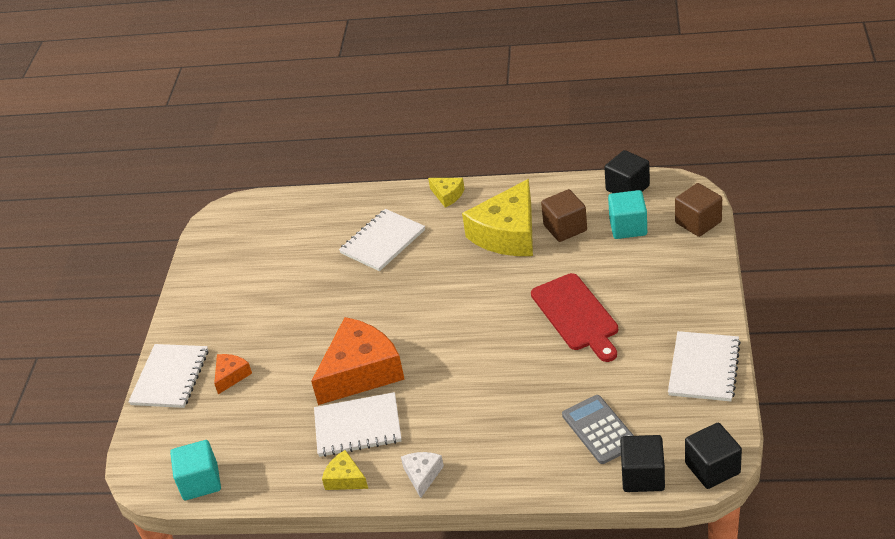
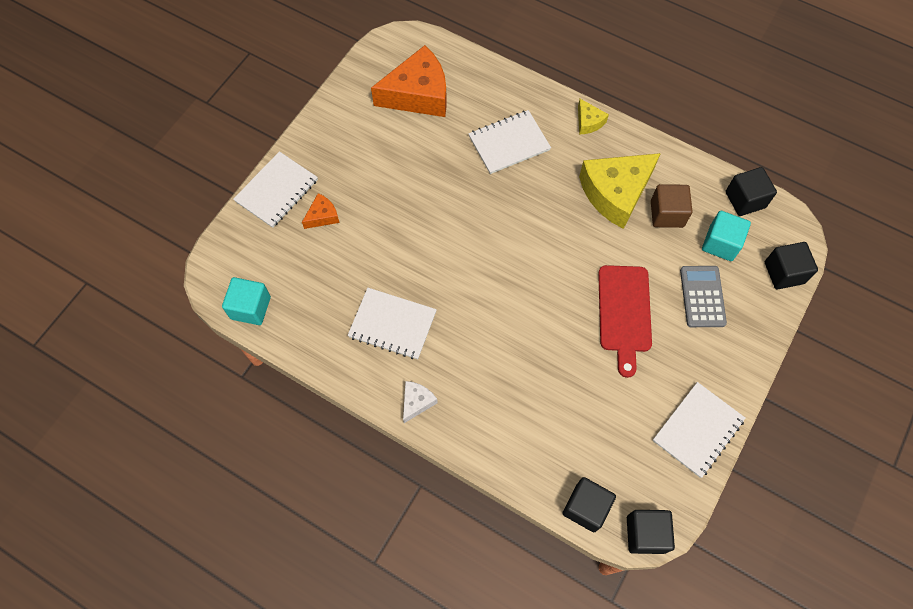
camera: 20 degrees right, 25 degrees up
(345, 478) = (357, 369): yellow cheese -> none
(361, 372) = (422, 270): orange cheese -> orange cheese (418, 94)
(599, 430) = (577, 441): grey calculator -> grey calculator (702, 296)
(698, 222) = (784, 273): brown cube -> black cube

